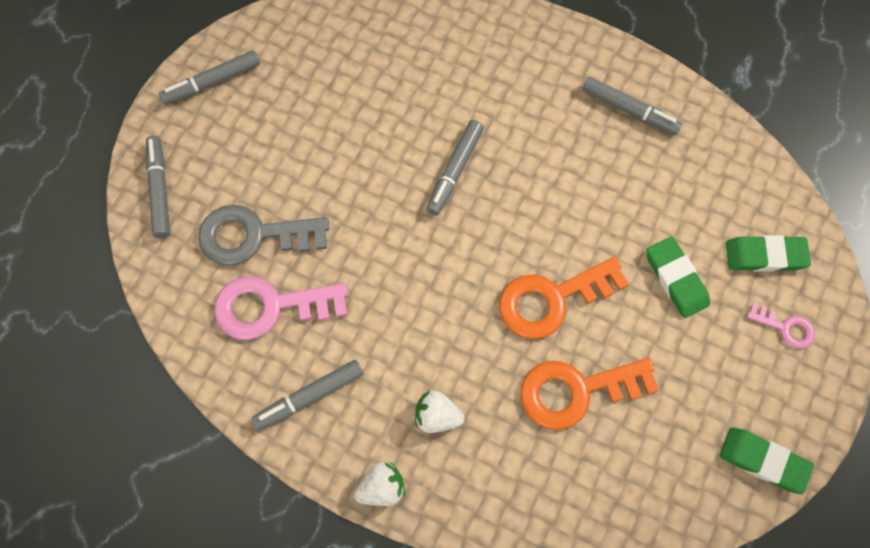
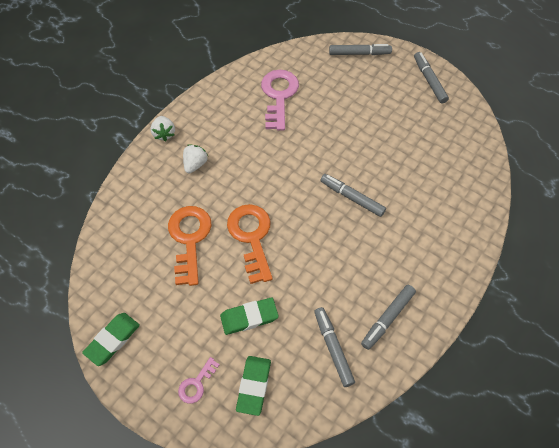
camera: 100 degrees right, 10 degrees down
(254, 236) = (324, 92): grey key -> none
(310, 396) = (223, 108): grey marker -> grey marker (333, 348)

